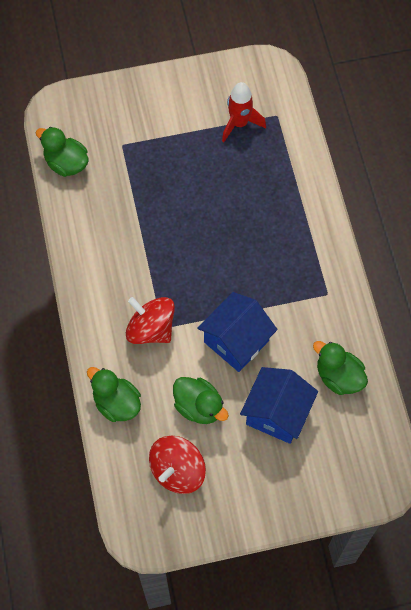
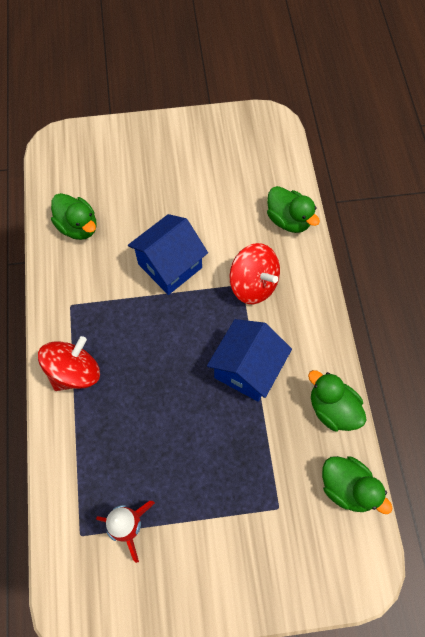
camera: 175 degrees left, 0 degrees up
(177, 471) = (236, 163): red spinning top -> red spinning top (74, 372)
(199, 406) = (212, 211): green duck -> green duck (332, 409)
(277, 413) = (142, 200): blue house -> blue house (247, 369)

